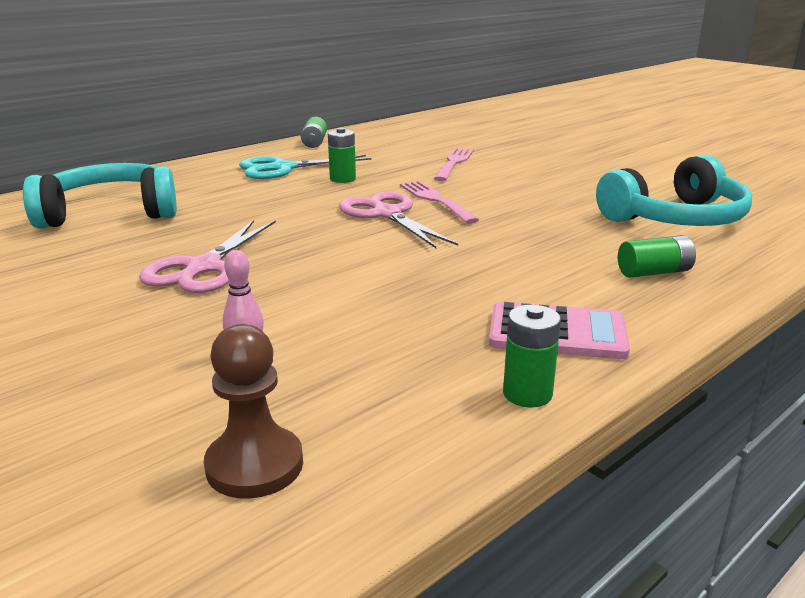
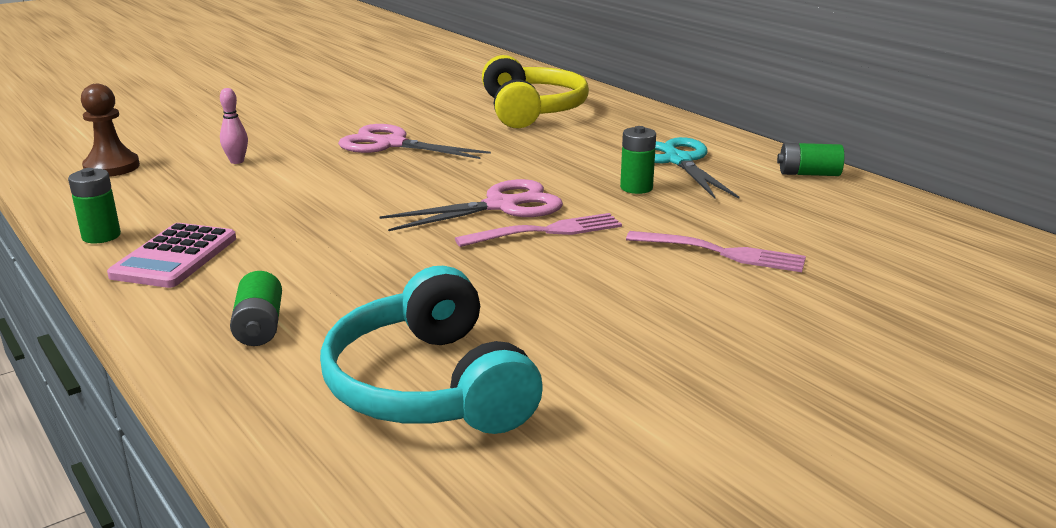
camera: 95 degrees right, 0 degrees up
(110, 213) = (531, 110): turquoise headphones -> yellow headphones

